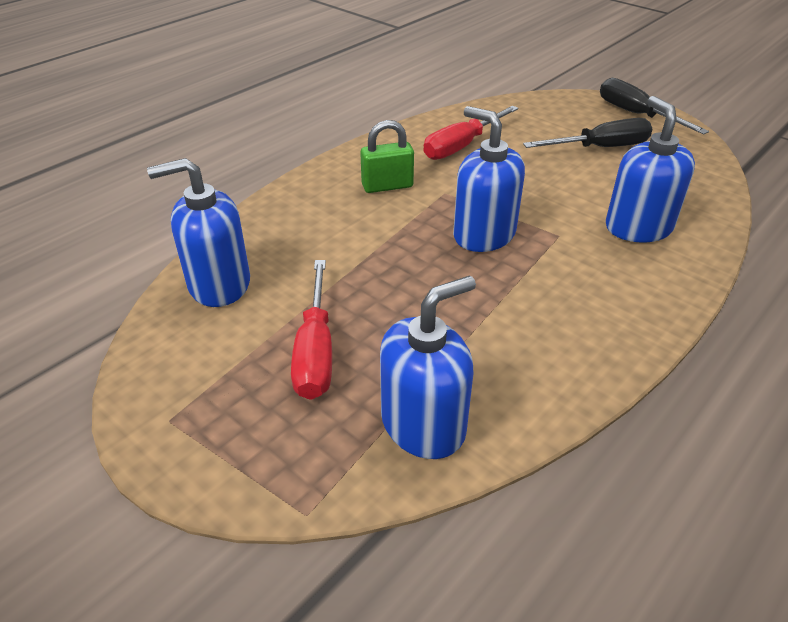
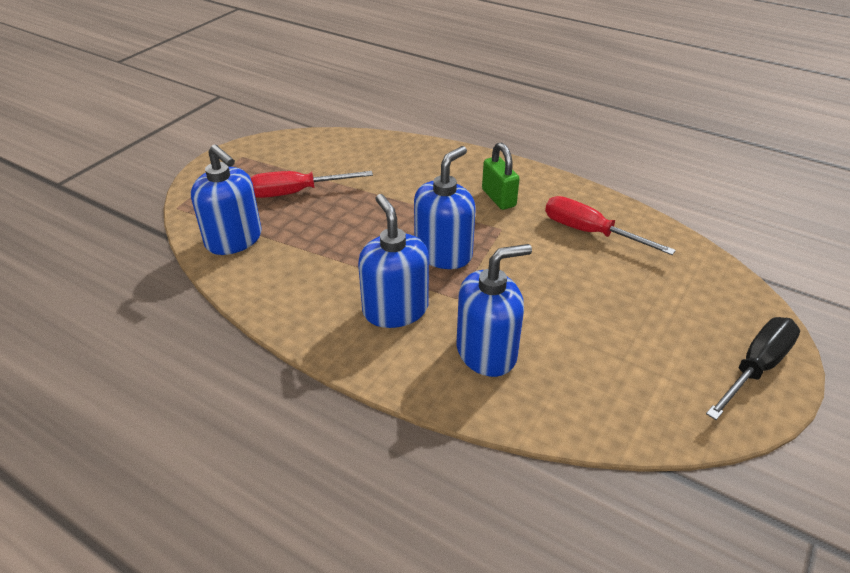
camera: 80 degrees right, 0 degrees up
(219, 284) = (355, 148): blue soap dispenser -> blue soap dispenser (395, 309)
(600, 148) = (643, 330): black screwdriver -> none

